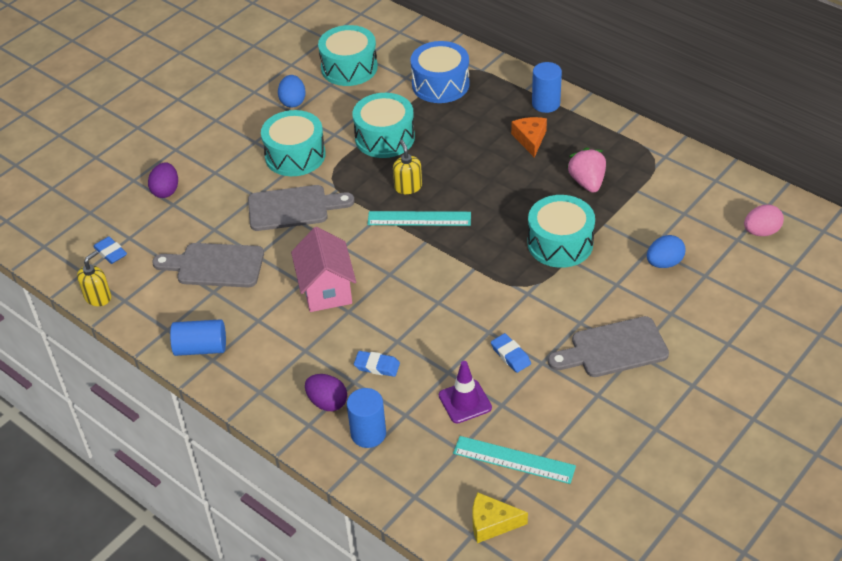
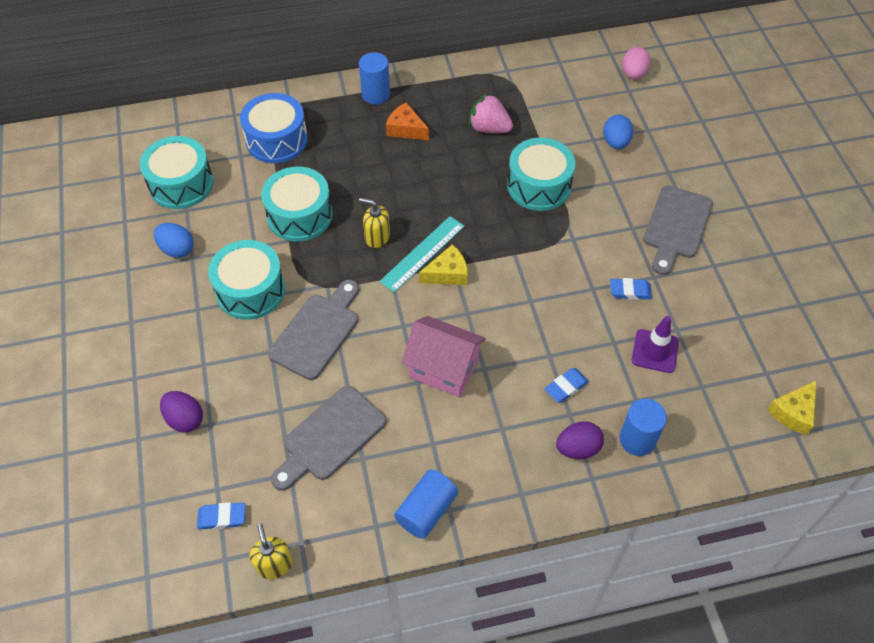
camera: 55 degrees left, 10 degrees up
(415, 242) = (447, 273): none -> yellow cheese
(514, 460) = (740, 358): turquoise ruler -> none

